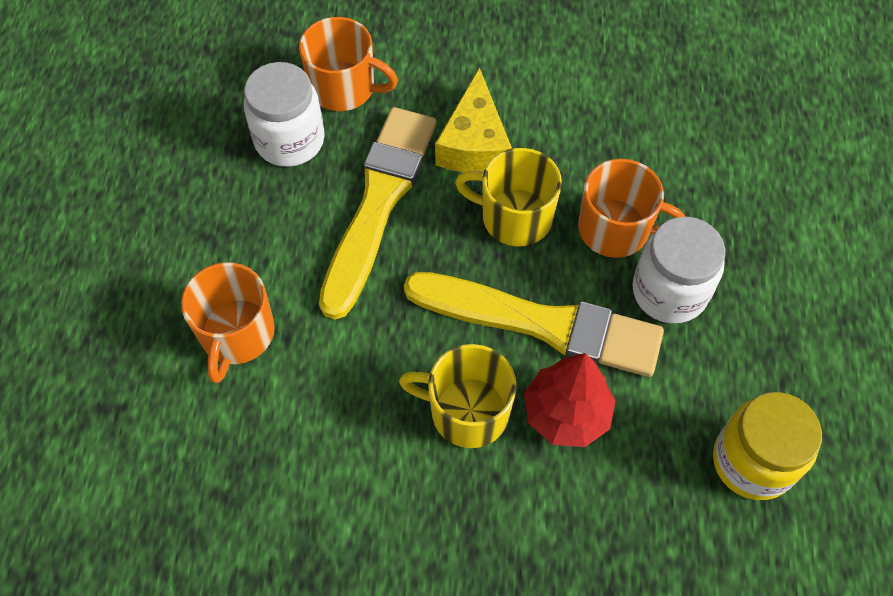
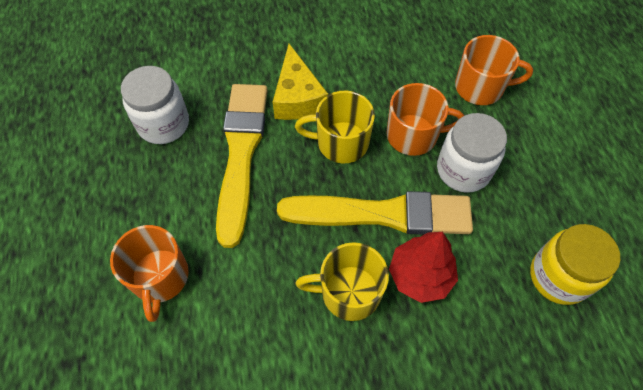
camera: 15 degrees left, 0 degrees up
(344, 88) = (194, 78): orange mug -> orange mug (480, 87)

